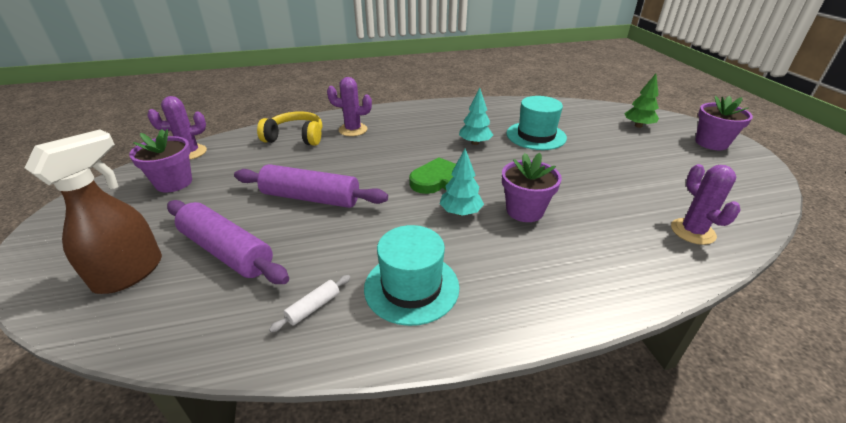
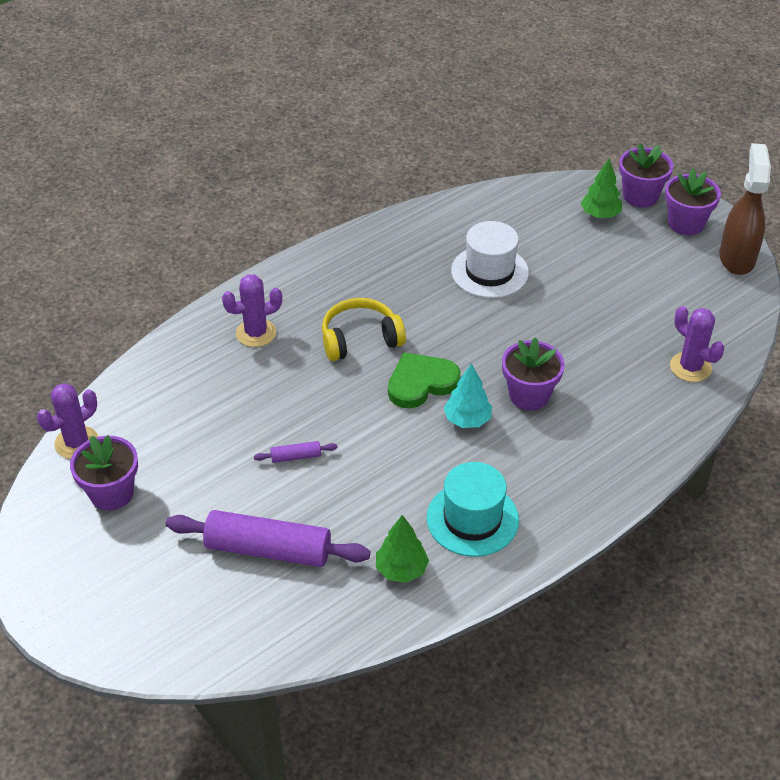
camera: 25 degrees left, 10 degrees up
(130, 273) = (196, 606): brown spray bottle -> brown spray bottle (737, 258)
(295, 137) = (191, 371): yellow headphones -> yellow headphones (360, 339)
(311, 198) = (296, 456): purple rolling pin -> purple rolling pin, size x0.43
(313, 307) = (401, 569): white rolling pin -> green tree
(475, 143) = (424, 308): turquoise tree -> none
(536, 136) = (489, 272): turquoise hat -> white hat
(675, 123) = (640, 196): none -> purple flower pot

